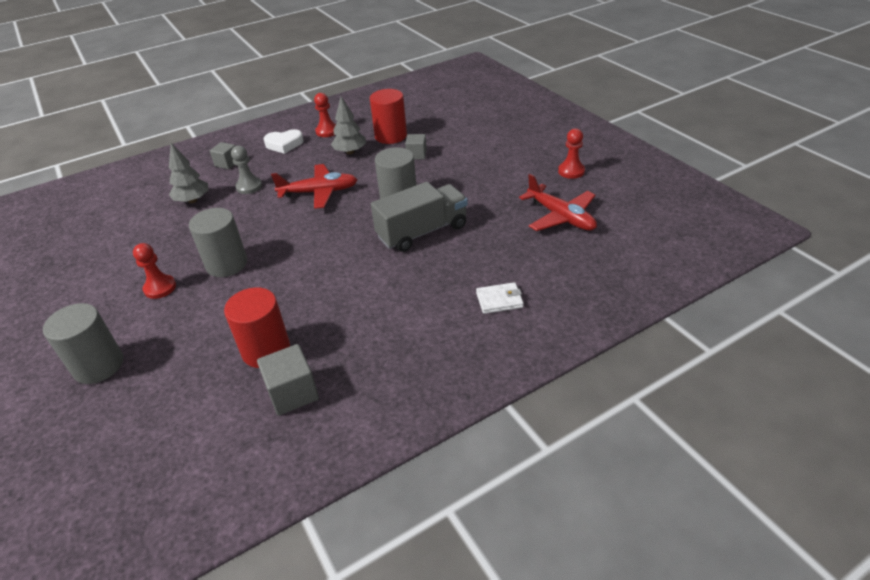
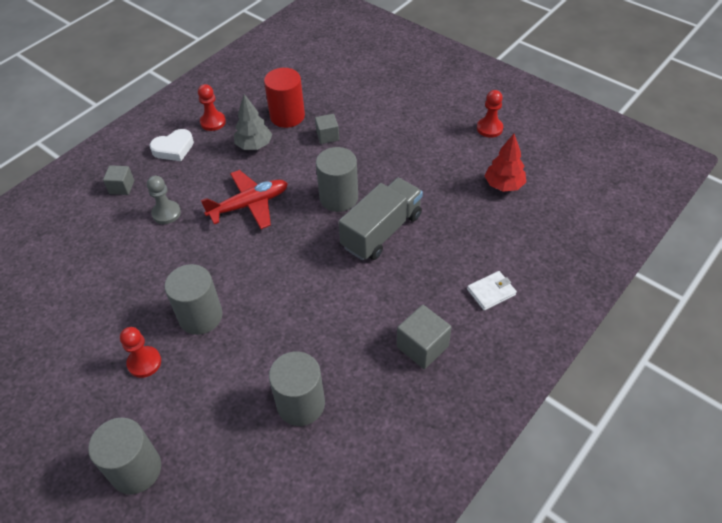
camera: 20 degrees left, 10 degrees up
(193, 200) = (112, 245): grey tree -> none
(266, 350) = (301, 404): red cylinder -> grey cylinder
(292, 393) = (352, 442): grey cube -> grey cube (422, 346)
(561, 217) = (504, 185): red plane -> red tree

